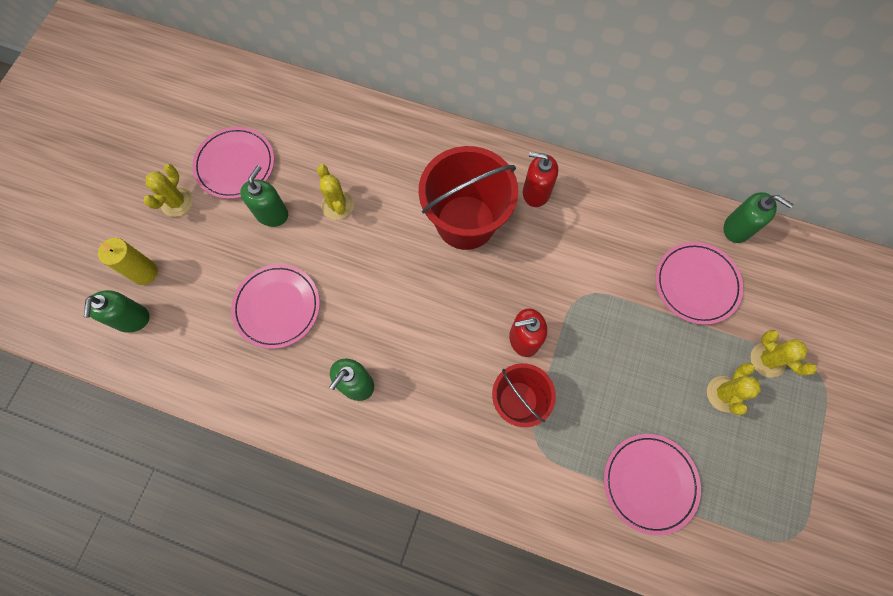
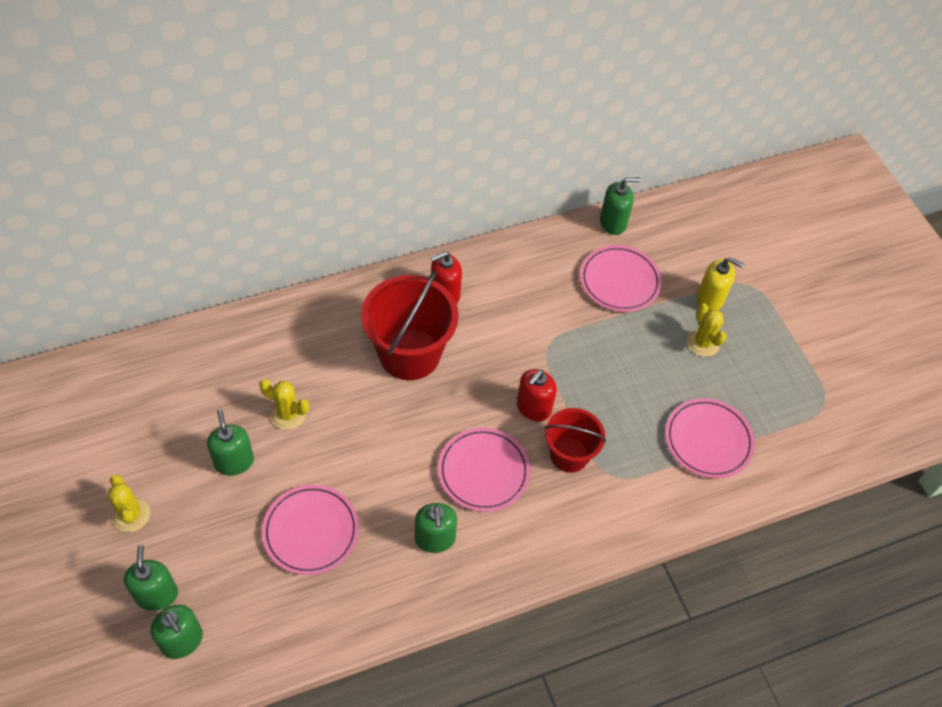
camera: 45 degrees left, 15 degrees down
(144, 272) = (157, 595): yellow candle -> green soap dispenser
(235, 165) = (159, 445): pink plate -> pink plate (483, 471)
(767, 360) = (710, 299): yellow cactus -> yellow soap dispenser

